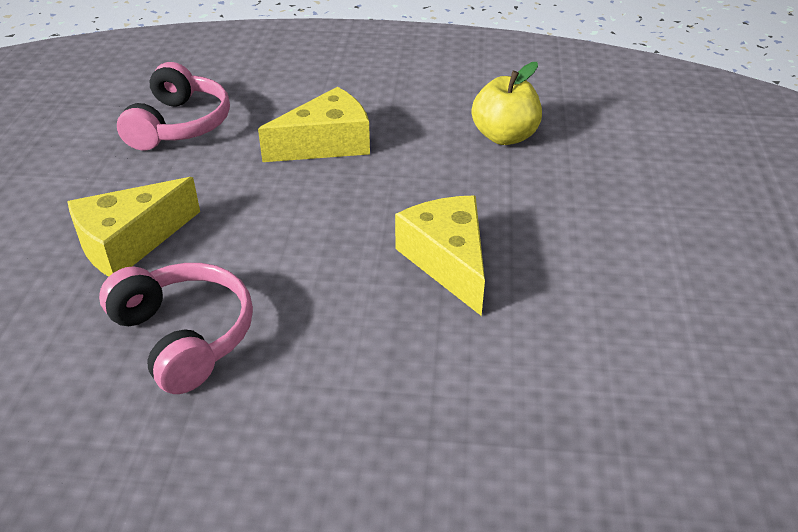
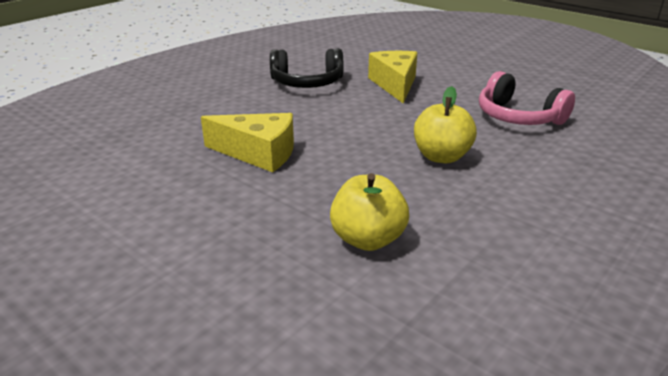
camera: 125 degrees right, 10 degrees down
(184, 336) = (307, 83): pink headphones -> black headphones
(326, 144) = (441, 157): yellow cheese -> yellow apple

